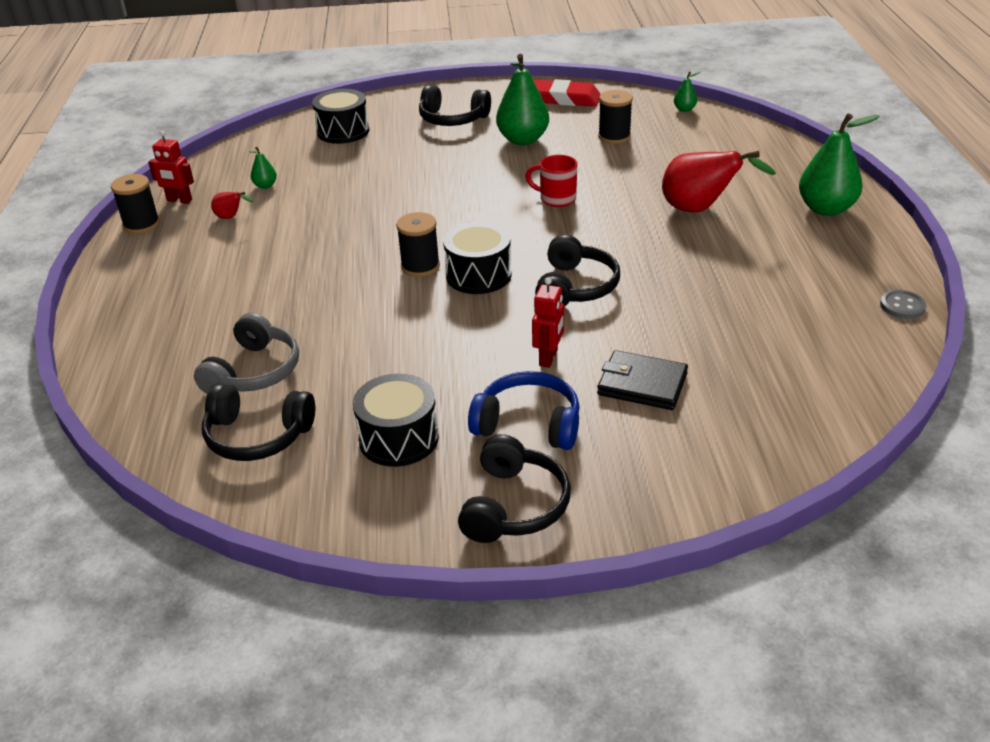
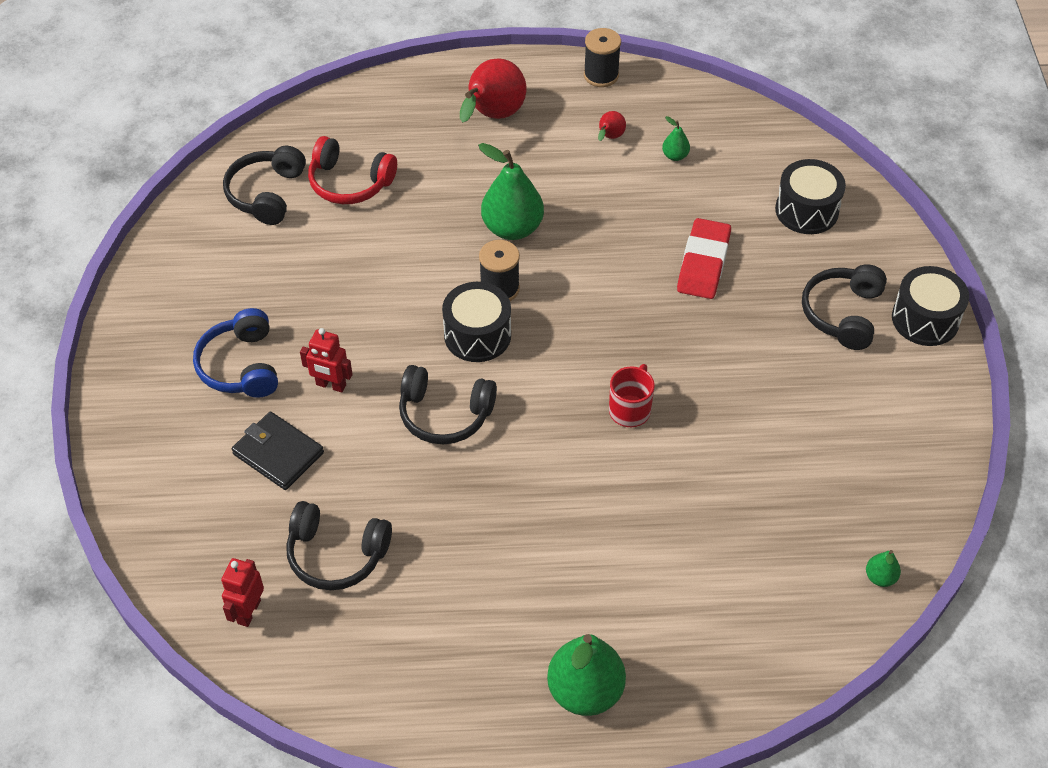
camera: 90 degrees right, 15 degrees up
(179, 200) = (647, 95): red robot -> red robot (248, 612)
(253, 371) = (350, 182): grey headphones -> red headphones
(398, 438) = (243, 280): black drum -> black drum (925, 319)
(513, 505) = (148, 352): black headphones -> black headphones (336, 554)
(523, 140) = (783, 384): green pear -> green pear (512, 228)
(528, 424) = (241, 366): blue headphones -> blue headphones turned 150 degrees clockwise
(565, 99) = (910, 437): red eraser -> red eraser (703, 263)
(614, 136) = (792, 483): black spool -> none
(642, 384) = (278, 453): black wallet -> black wallet turned 75 degrees counterclockwise
(700, 209) = (594, 551): red pear -> red pear (493, 116)
(902, 306) = (364, 715): grey button -> none

